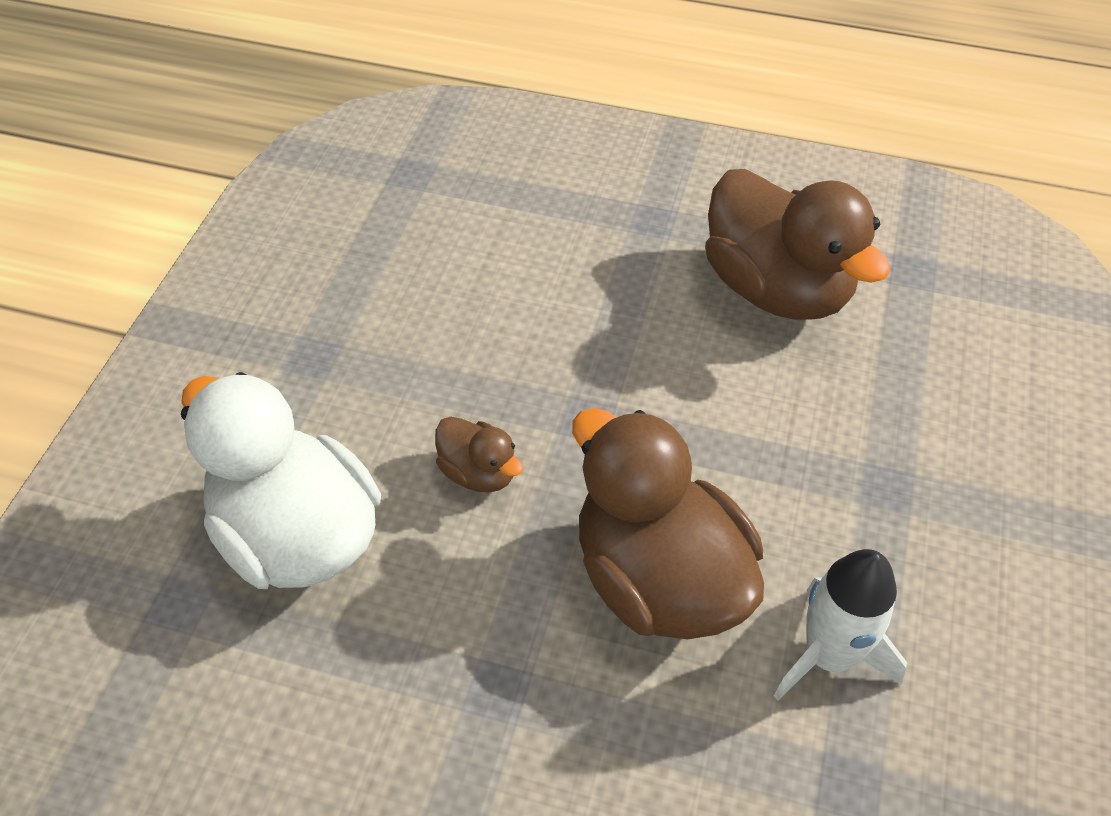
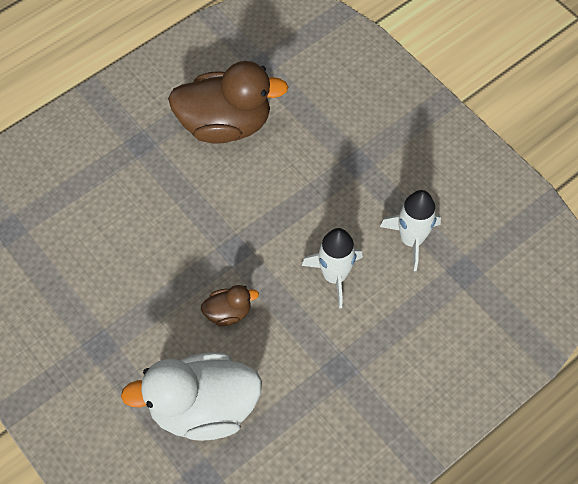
camera: 55 degrees left, 10 degrees up
(658, 578) = (334, 276): brown duck -> white rocket

